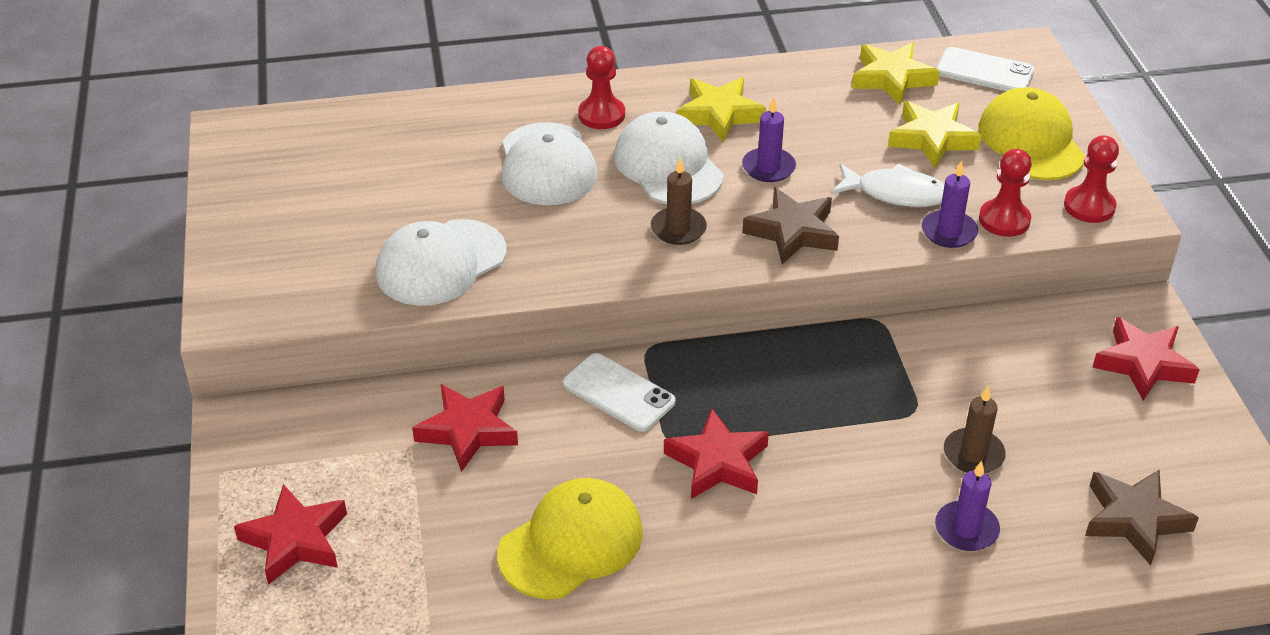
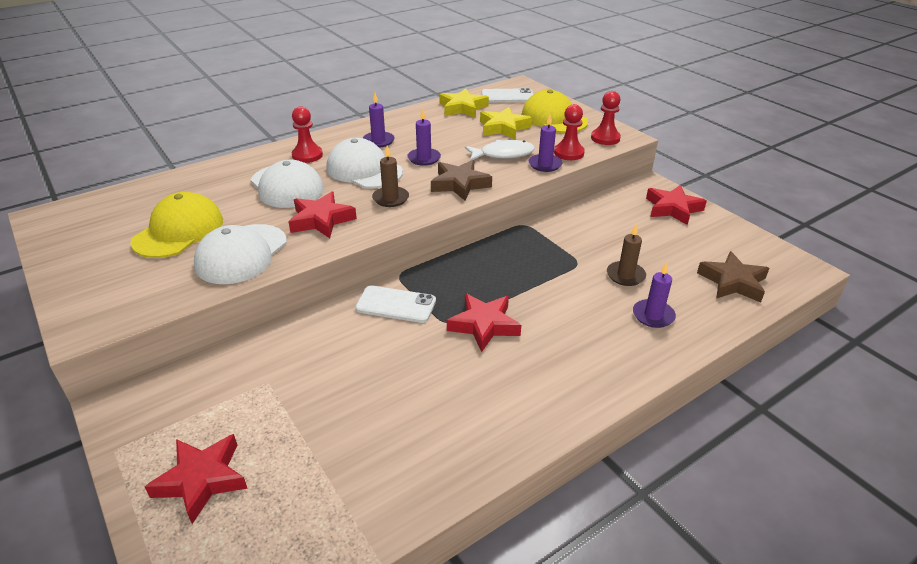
camera: 25 degrees left, 5 degrees down
(468, 430) = (304, 358): red star -> red star (321, 220)
(571, 543) = (419, 407): yellow cap -> yellow cap (179, 231)
(719, 114) = (378, 141): yellow star -> purple candle

